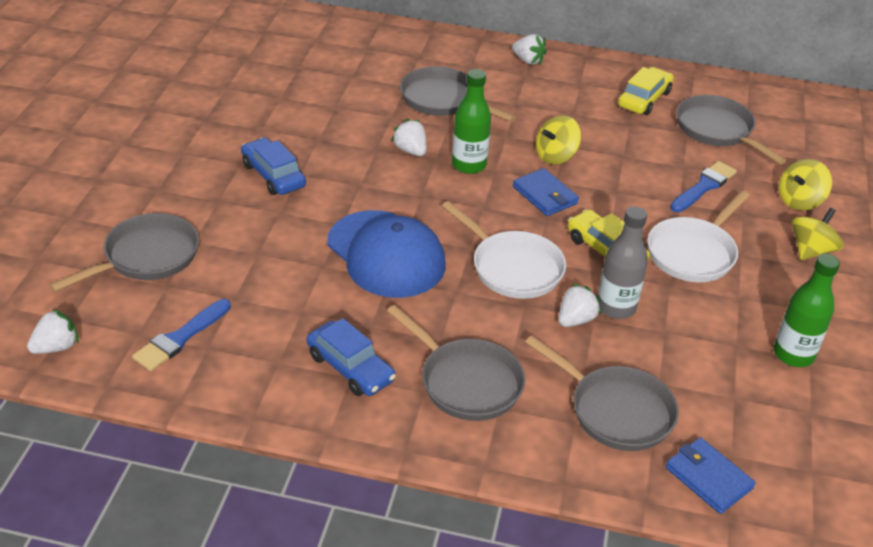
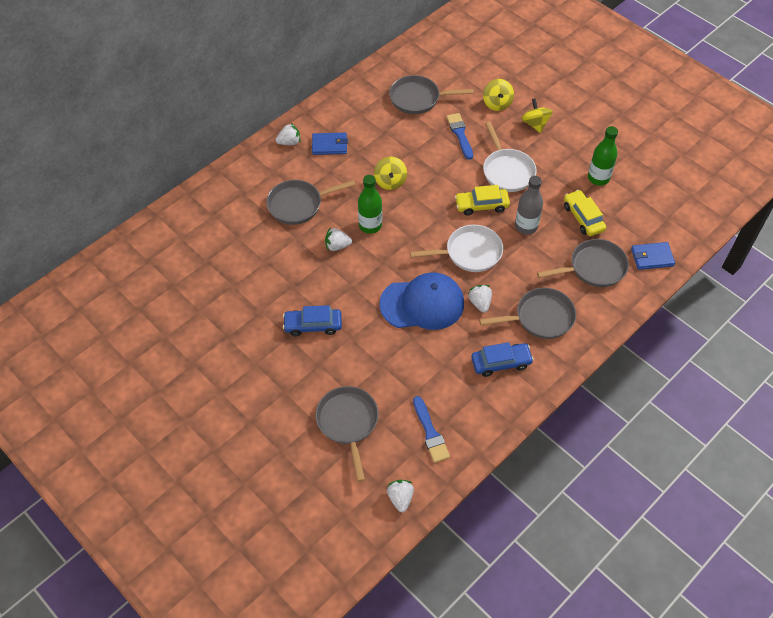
camera: 55 degrees left, 15 degrees up
(545, 195) = (420, 206): blue wallet -> blue wallet (329, 145)
(575, 320) = (524, 248): white strawberry -> white strawberry (480, 303)
(644, 99) = (367, 112): yellow car -> yellow car (583, 218)

